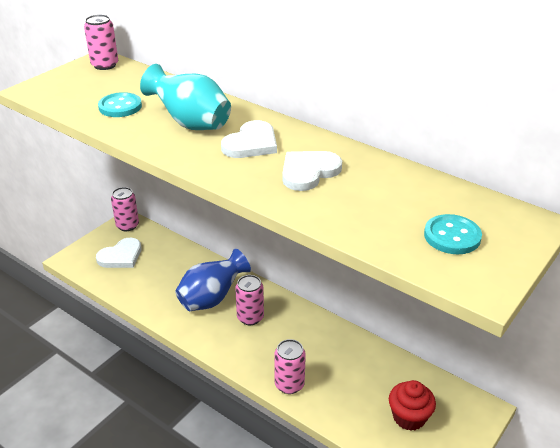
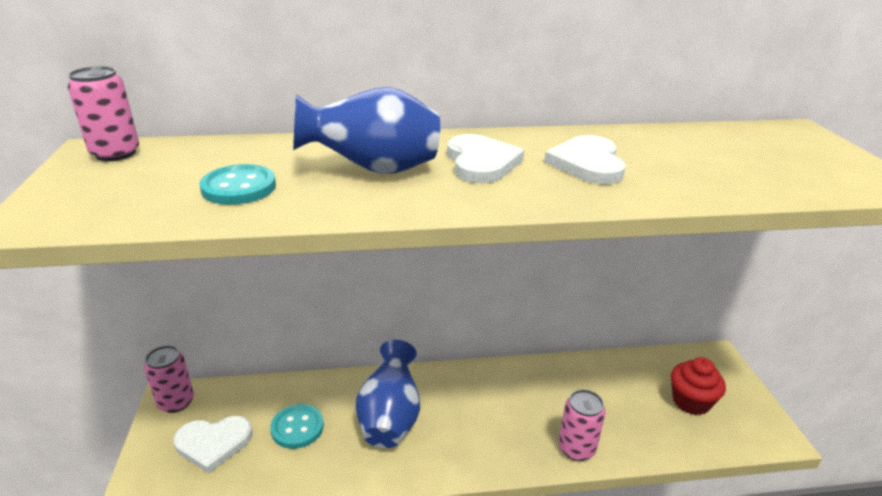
camera: 45 degrees left, 5 degrees down
(121, 256) = (213, 443): white heart -> white heart turned 75 degrees clockwise
(191, 124) = (374, 170): turquoise vase -> blue vase
(250, 317) = (454, 410): pink can -> none
(452, 236) = (790, 161): turquoise button -> turquoise button (297, 427)

